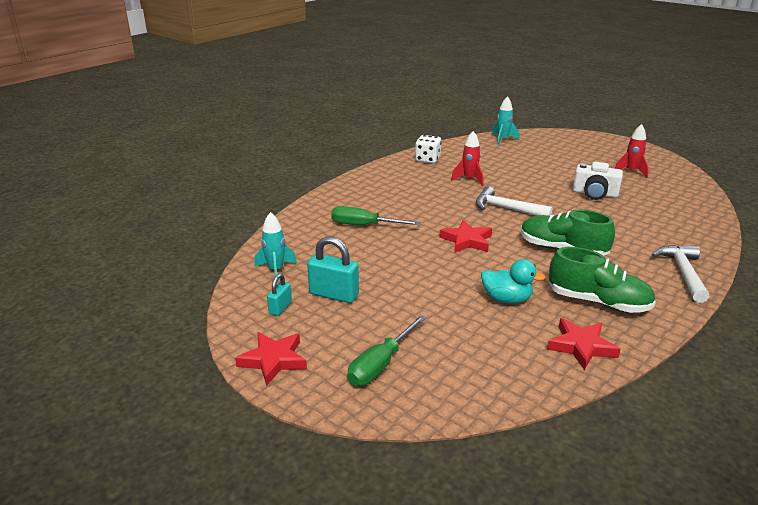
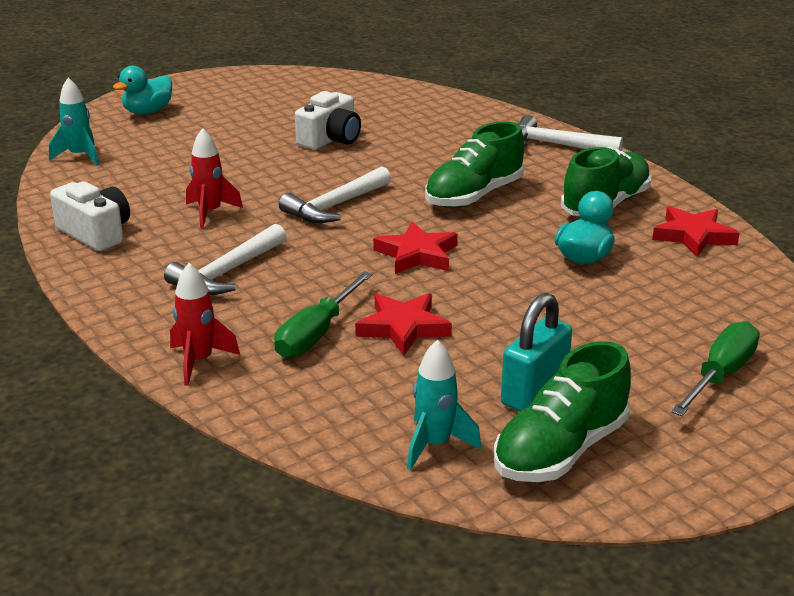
camera: 75 degrees left, 0 degrees up
(273, 360) = (705, 469): red star -> red star (403, 328)
(280, 308) = (560, 450): turquoise padlock -> green shoe
(381, 364) = (720, 375): green screwdriver -> green screwdriver turned 105 degrees counterclockwise
(410, 194) = (227, 272): none -> white hammer
(427, 159) = (96, 233): white dice -> white camera
(572, 142) = (148, 112): none -> turquoise duck
(631, 171) = (281, 102): red rocket -> red rocket (199, 361)

